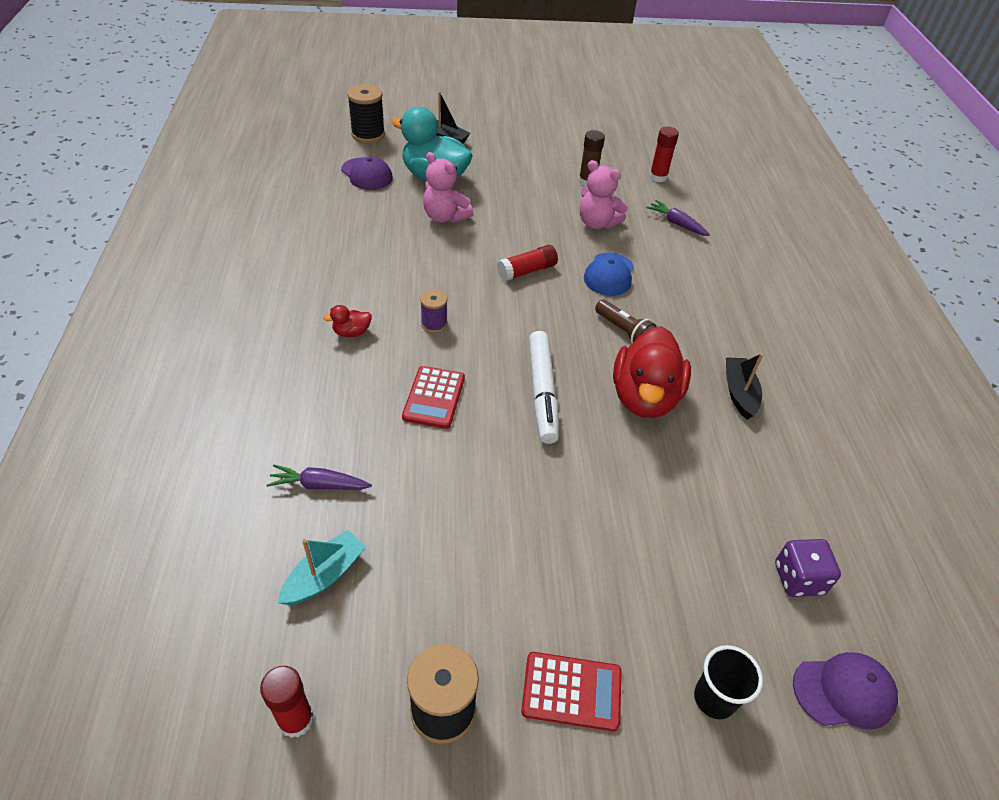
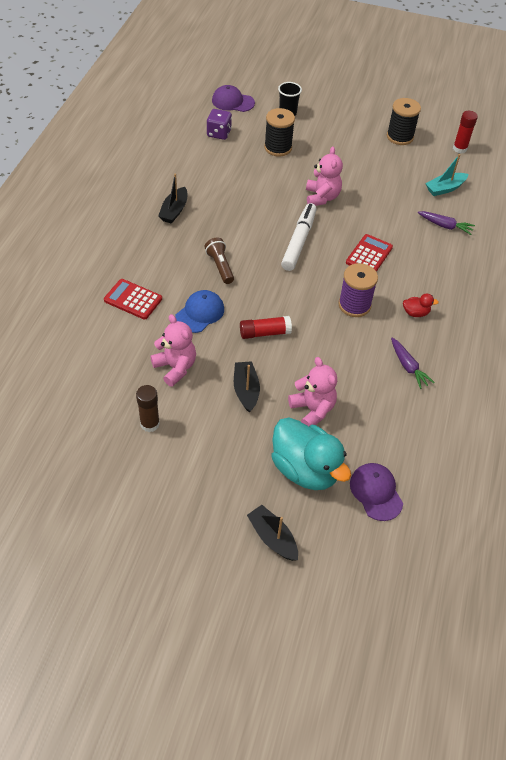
camera: 160 degrees left, 5 degrees up
(368, 134) = (362, 569): black spool -> black spool (278, 148)
(434, 324) = (354, 305): purple spool -> purple spool, size x1.67
(517, 219) = (246, 390): none -> black boat
(543, 482) = (322, 197): none -> pink teddy bear
(571, 691) = (345, 128): red calculator -> red calculator (133, 299)
(644, 397) = (236, 223): red duck -> none
(658, 177) = (72, 412): red glue stick -> none
(676, 224) = (103, 349): purple carrot -> purple carrot (408, 367)

